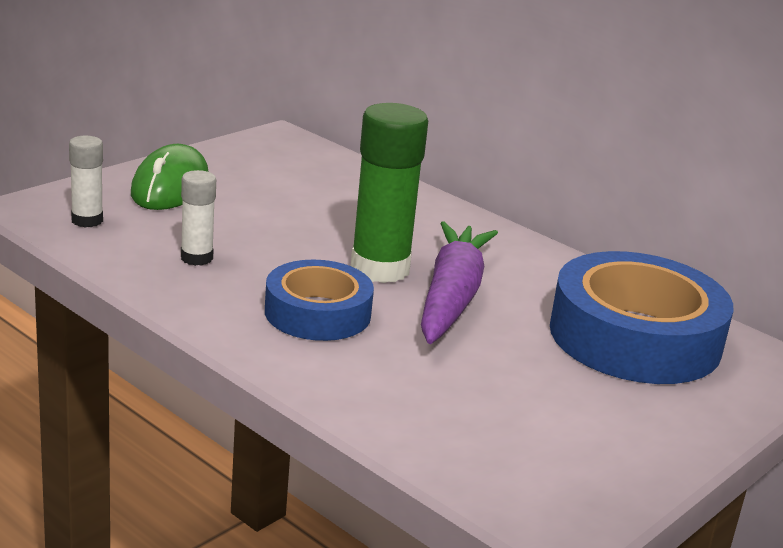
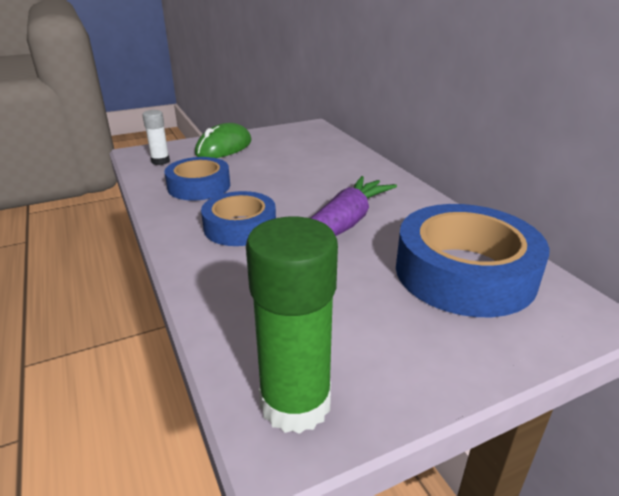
camera: 25 degrees right, 5 degrees up
(196, 258) = (199, 186): white glue stick -> blue tape
(380, 268) = (306, 203): green glue stick -> green glue stick (295, 403)

